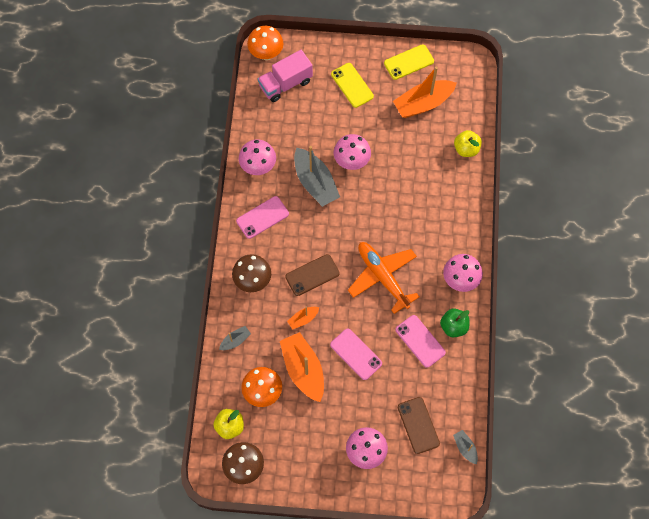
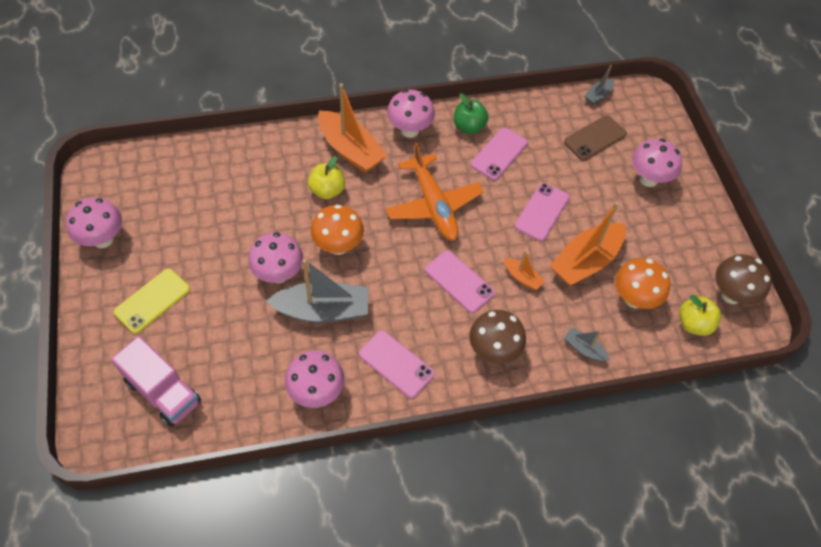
camera: 110 degrees left, 10 degrees down
(266, 54) = (109, 436): orange mushroom -> orange mushroom (338, 246)
(312, 275) = (459, 281): brown phone -> pink phone
(315, 183) = (323, 310): grey boat -> grey boat turned 45 degrees clockwise
(382, 277) = (433, 205): orange plane -> orange plane turned 60 degrees counterclockwise
(408, 62) = (103, 239): yellow phone -> pink mushroom
(423, 103) = (170, 210): orange boat -> orange boat (350, 150)
(466, 149) = (231, 153): yellow apple -> yellow apple (327, 190)

